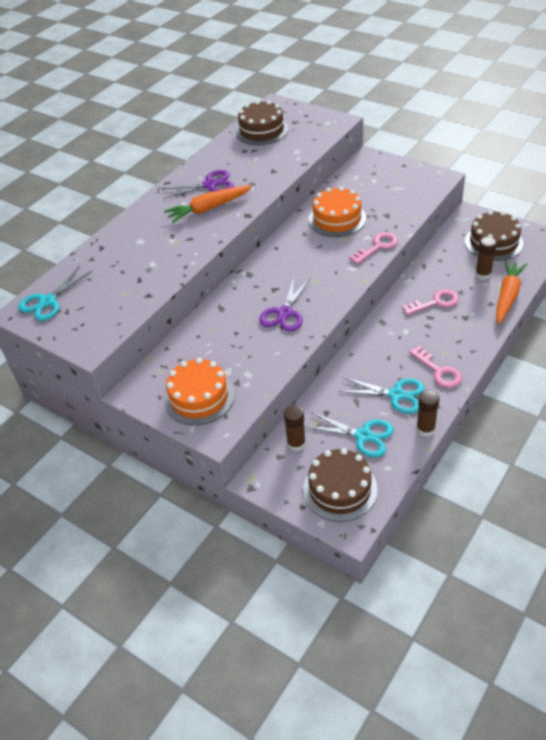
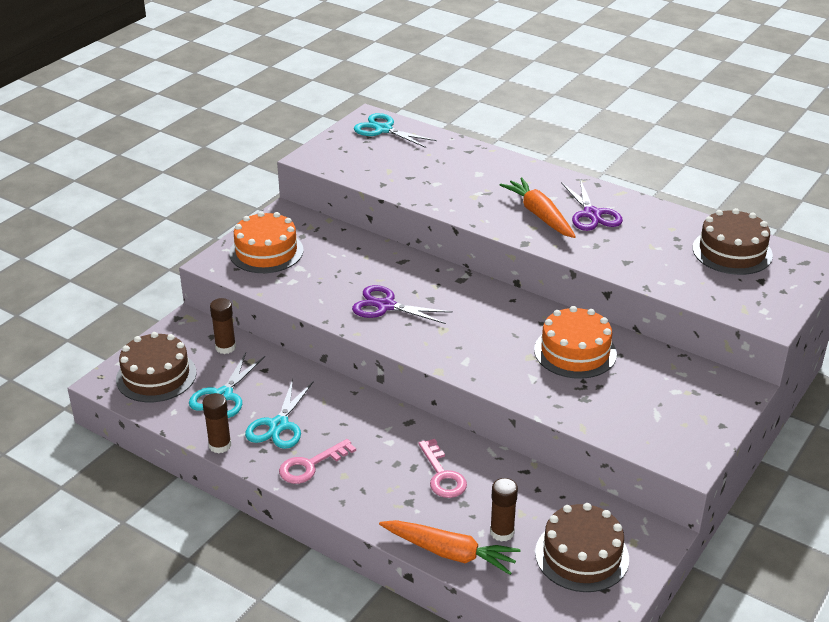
camera: 85 degrees right, 10 degrees down
(377, 247) = (510, 385): pink key -> none

